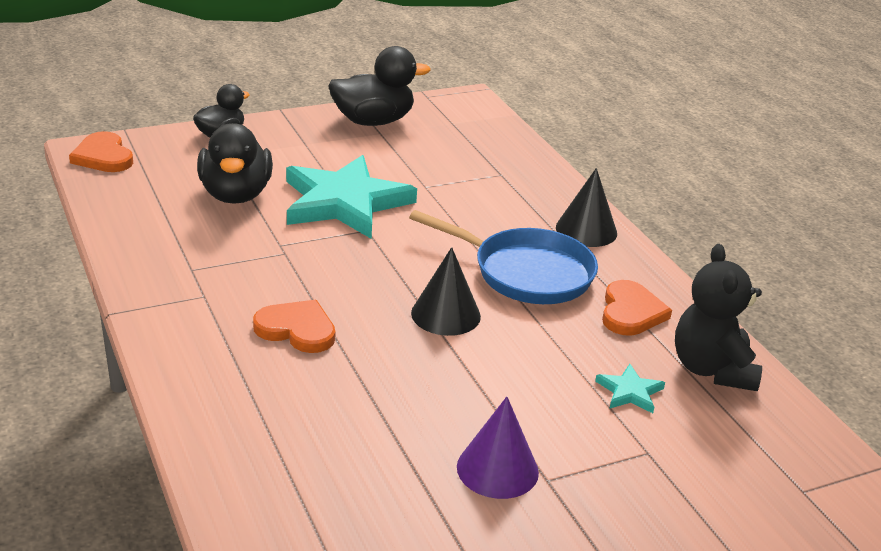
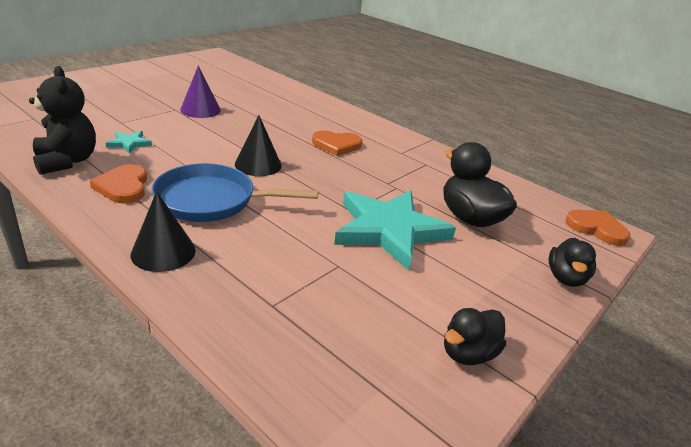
camera: 155 degrees right, 0 degrees up
(373, 121) = (468, 353): black duck -> black duck, size x0.62

